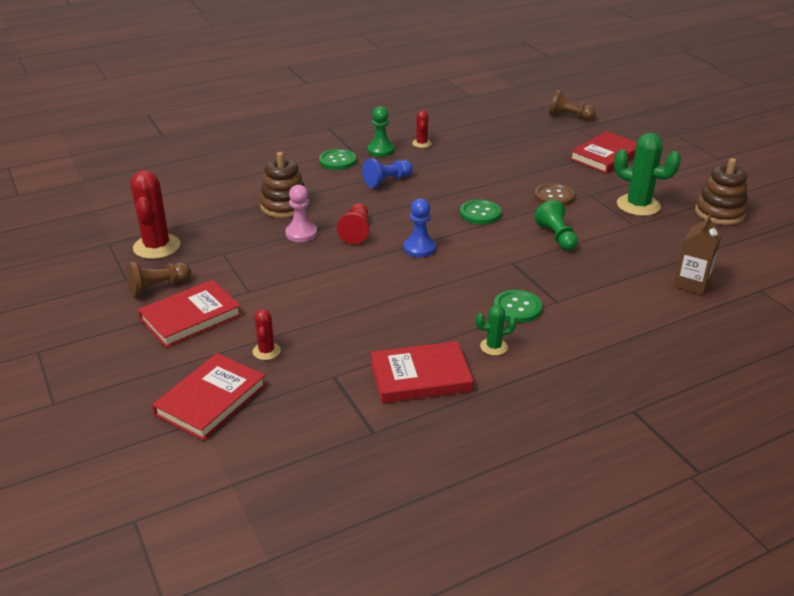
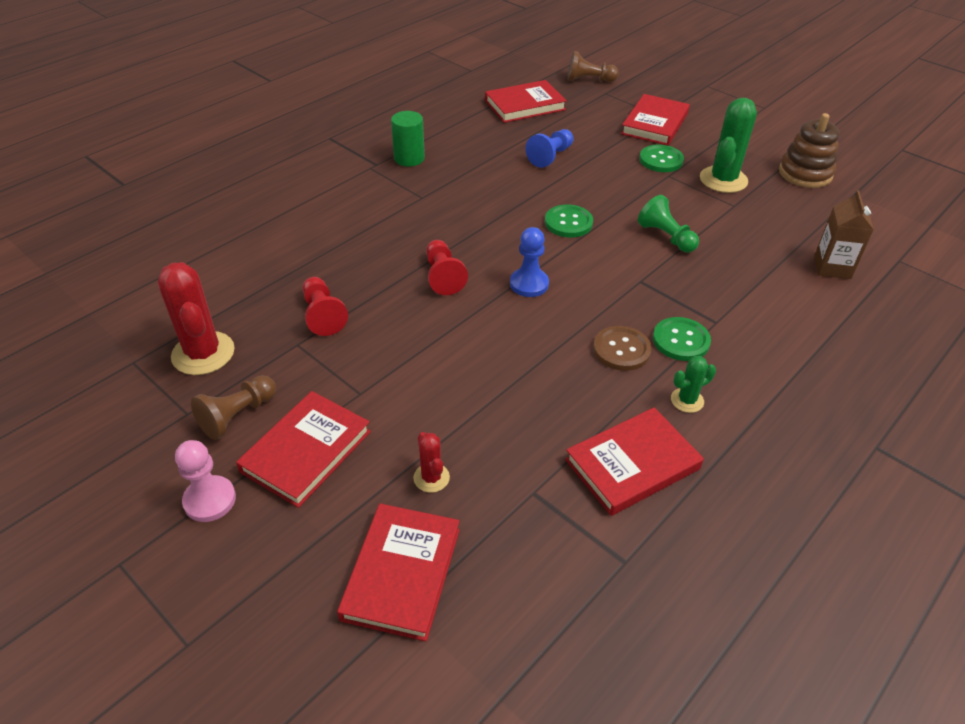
camera: 20 degrees left, 10 degrees up
(252, 239) = (323, 315): none -> red pawn
(284, 206) = (337, 258): brown stacking toy -> none
(301, 233) = (379, 293): pink pawn -> pink pawn (210, 500)
(337, 161) = (366, 182): green button -> green button (661, 160)
(380, 150) = (409, 158): green pawn -> green cylinder
(387, 181) = (440, 199): blue pawn -> blue pawn (550, 156)
(421, 143) = (451, 141): red cactus -> none
(500, 127) = (525, 105): none -> red book
(554, 196) = (633, 185): brown button -> brown button (621, 350)
(638, 205) = (723, 180): green cactus -> green cactus turned 75 degrees counterclockwise

